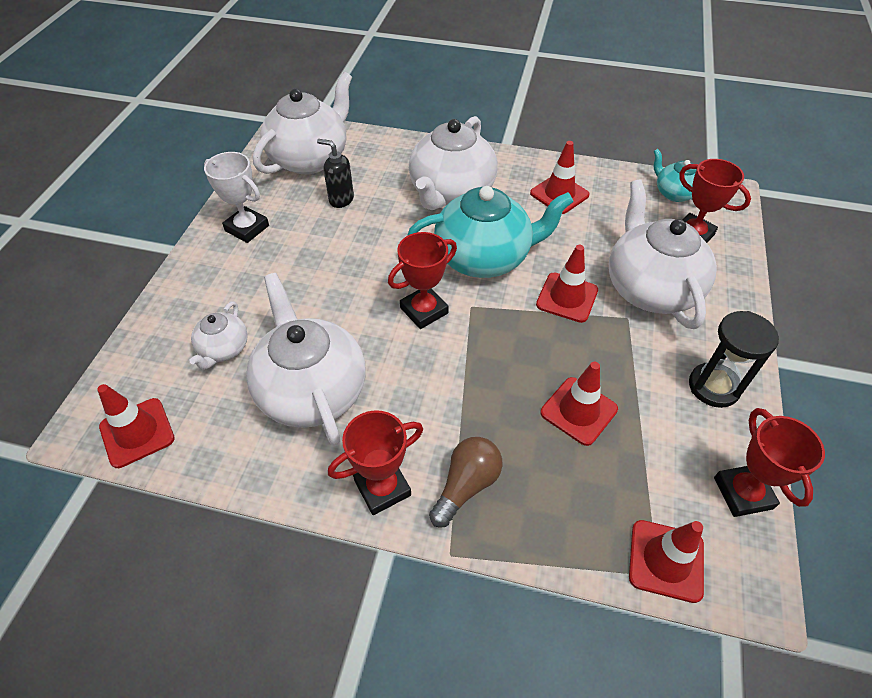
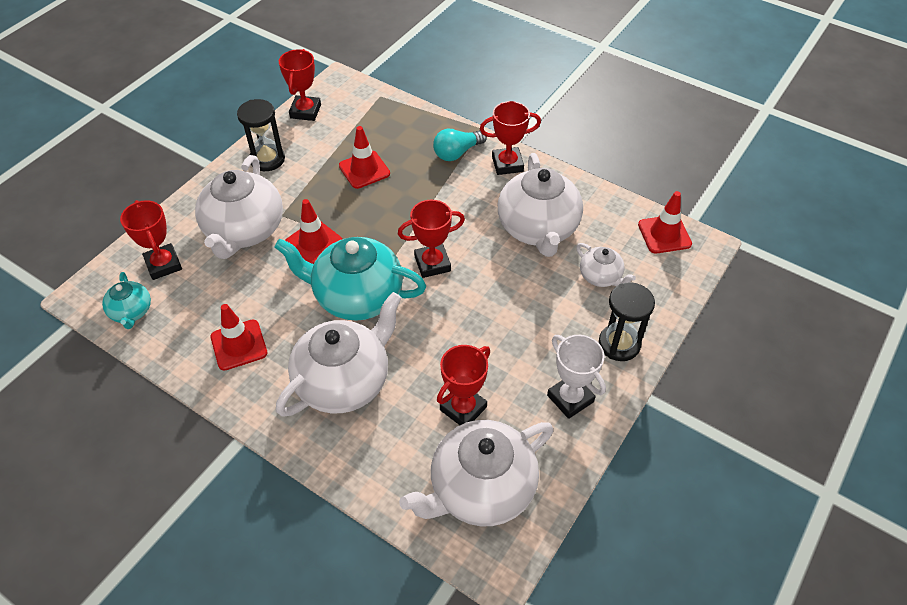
camera: 160 degrees left, 0 degrees up
(201, 283) = (619, 344): none -> black hourglass
(224, 349) = (601, 277): white teapot -> white teapot turned 105 degrees clockwise
(341, 199) = (463, 408): black soap dispenser -> red trophy
(466, 485) = (457, 153): brown light bulb -> turquoise light bulb
(666, 560) = (371, 99): red traffic cone -> none

